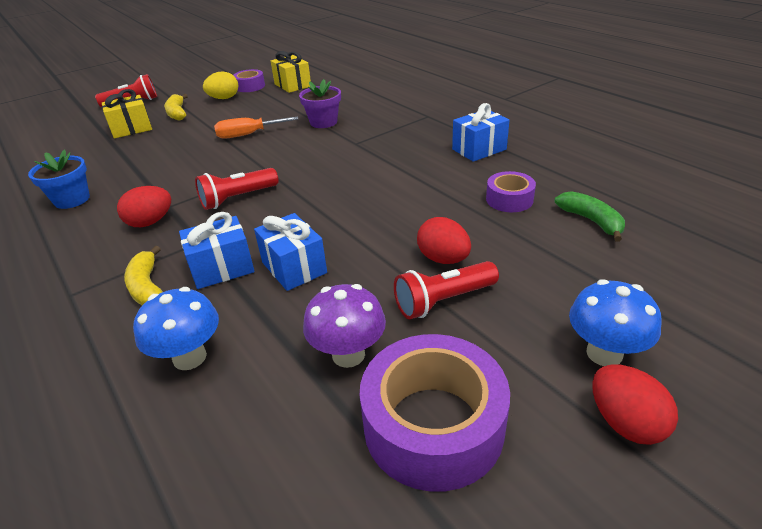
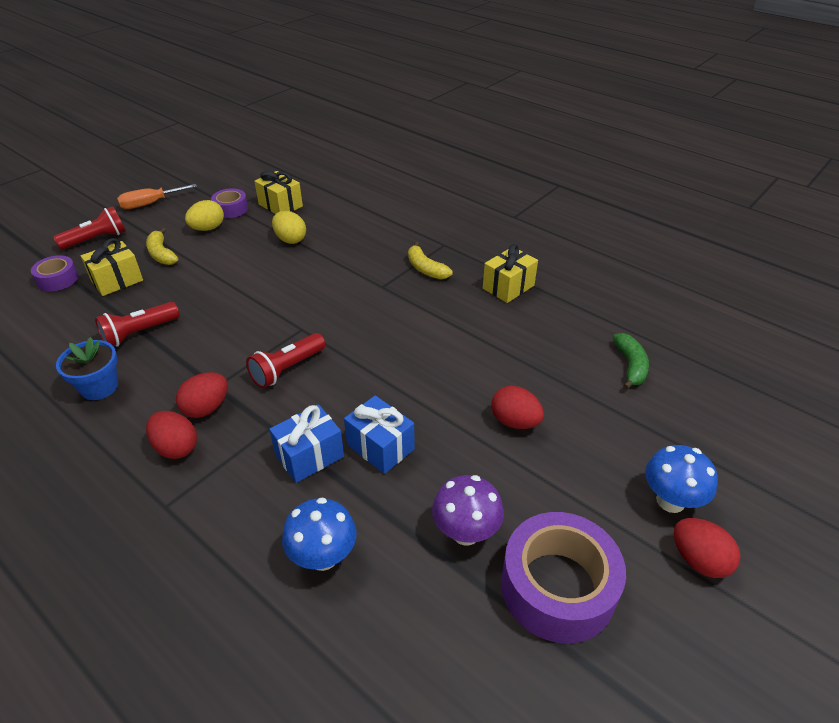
camera: 15 degrees left, 5 degrees up
(107, 250) = (176, 448): none -> red egg
(147, 287) = (243, 487): yellow banana -> yellow banana (426, 269)
(248, 135) = (260, 281): orange screwdriver -> orange screwdriver (150, 204)
(289, 108) = (290, 239): none -> yellow egg
(323, 122) = (337, 259): purple flower pot -> none
(443, 301) = (529, 466): red flashlight -> red flashlight (139, 333)
(479, 149) = (508, 287): blue gift -> yellow gift
(509, 199) = (553, 347): purple tape -> purple tape (58, 279)
(591, 221) = (630, 366): green banana -> green banana turned 45 degrees clockwise

